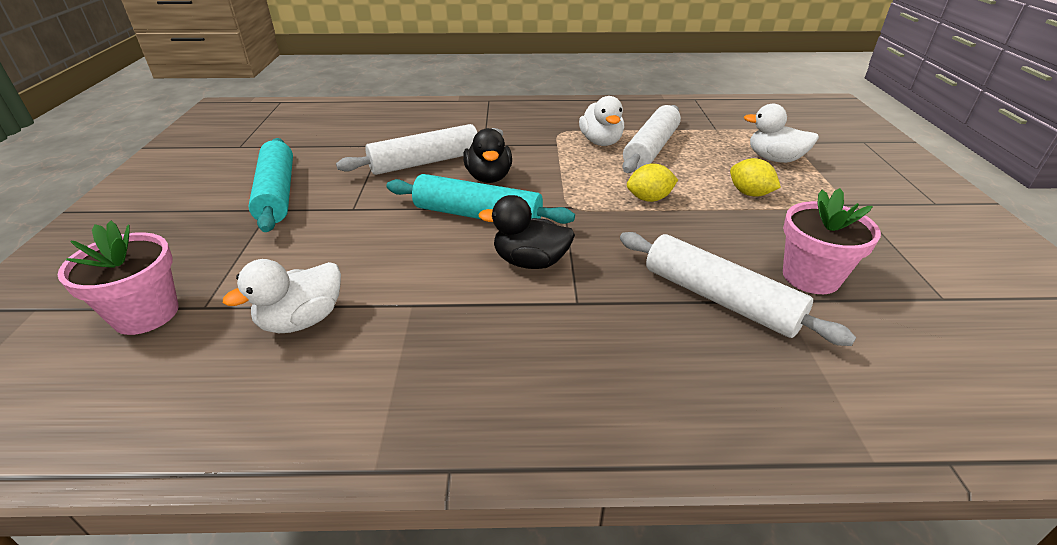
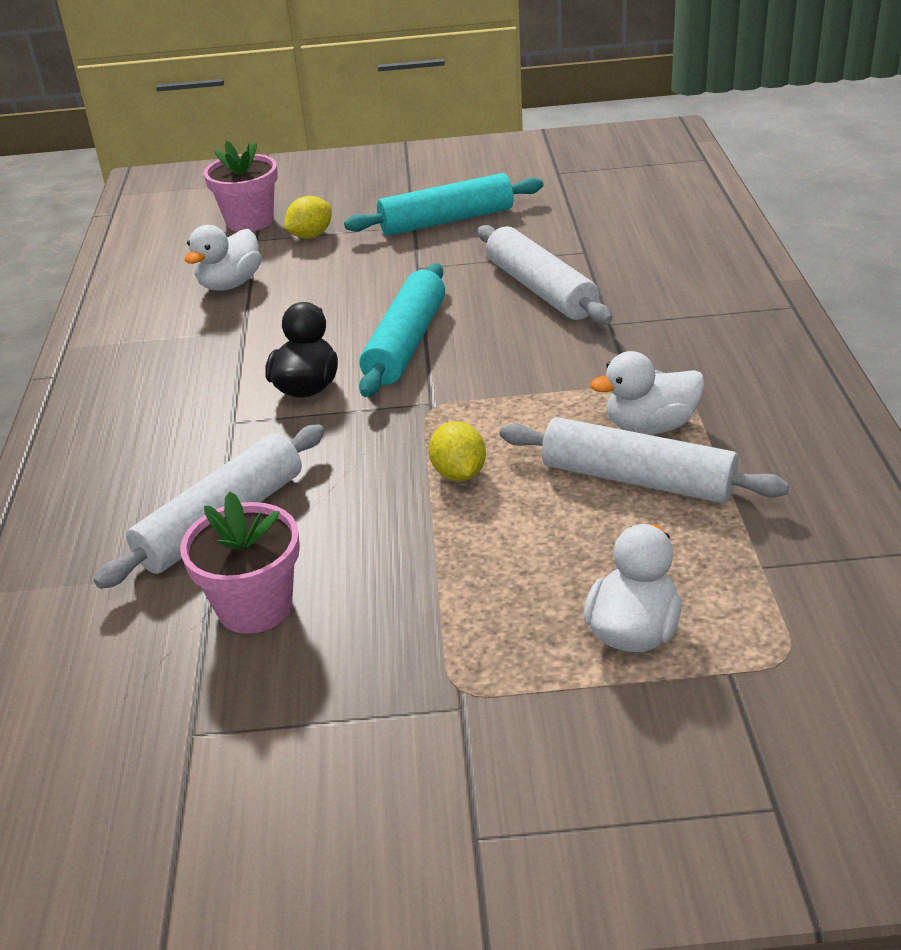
camera: 90 degrees right, 0 degrees up
(302, 320) = (230, 284): white duck -> white duck turned 105 degrees counterclockwise
(489, 177) = (504, 339): black duck -> none
(749, 193) = (486, 579): yellow lemon -> yellow lemon (310, 236)

